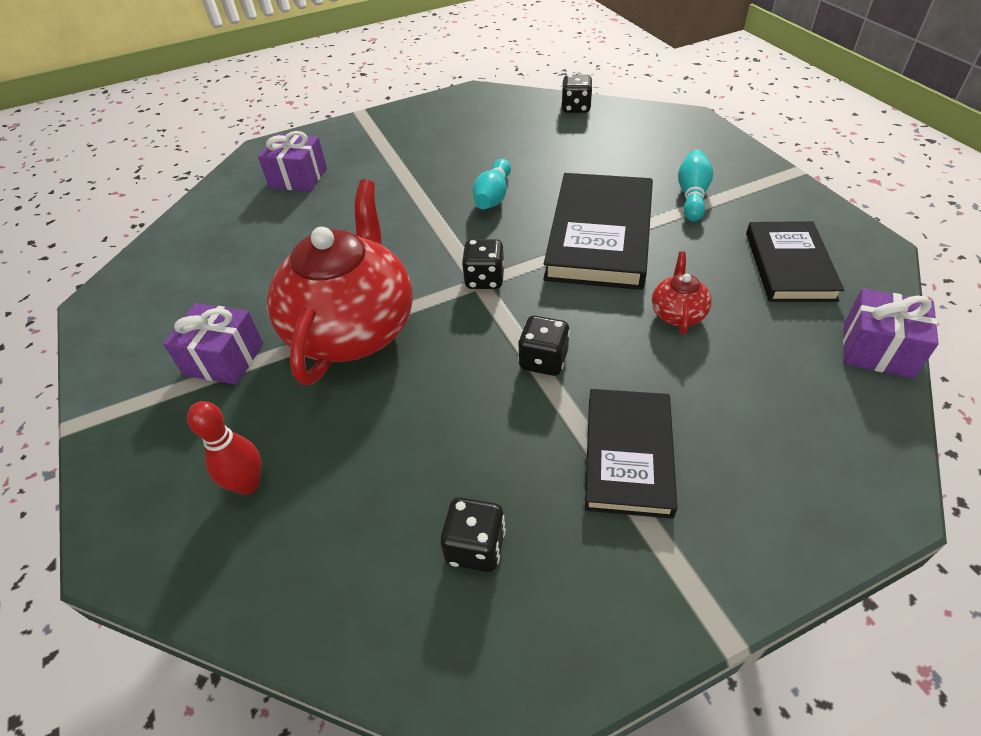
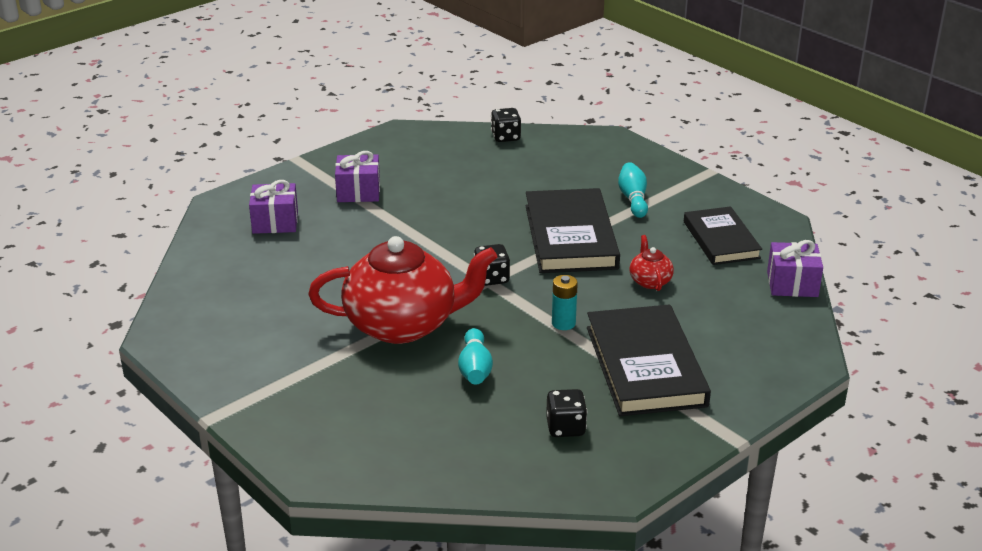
camera: 20 degrees left, 15 degrees down
(224, 359) = (308, 359): purple gift -> purple gift (358, 192)
(248, 484) = (384, 425): red bowling pin -> none
(353, 329) = (403, 325): red teapot -> red teapot turned 90 degrees clockwise
(493, 196) = (467, 218): turquoise bowling pin -> turquoise bowling pin (475, 368)
(543, 360) = (563, 323): black dice -> turquoise battery
(628, 454) = (645, 366): black book -> black book, size x1.53

